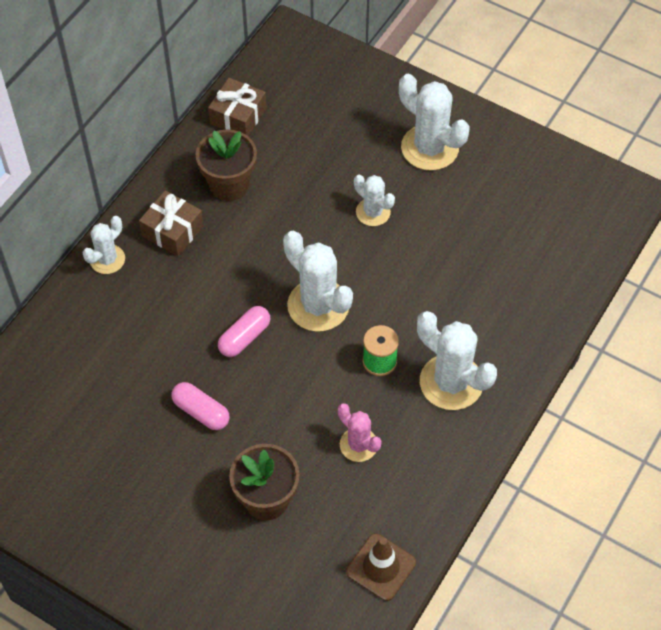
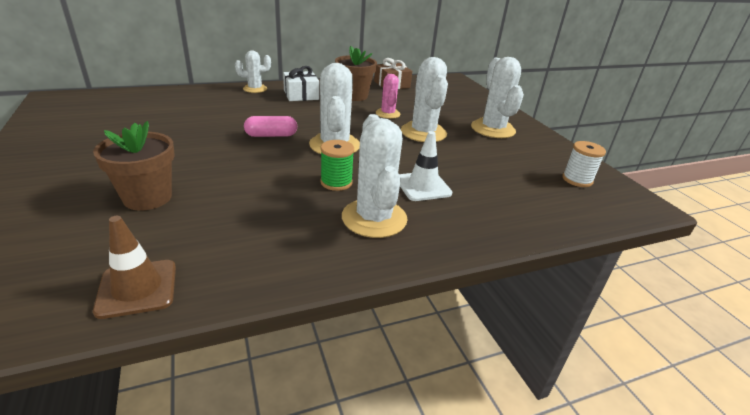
camera: 35 degrees right, 25 degrees down
(173, 231) = (301, 95): brown gift -> white gift
(201, 412) = (193, 145): pink capsule -> none
(358, 445) = (254, 209): pink cactus -> pink cactus (388, 114)
(373, 212) = (423, 133): white cactus -> white cactus, size x1.72
(449, 309) = (423, 186): none -> white traffic cone
(560, 194) = (577, 180): none -> white spool

